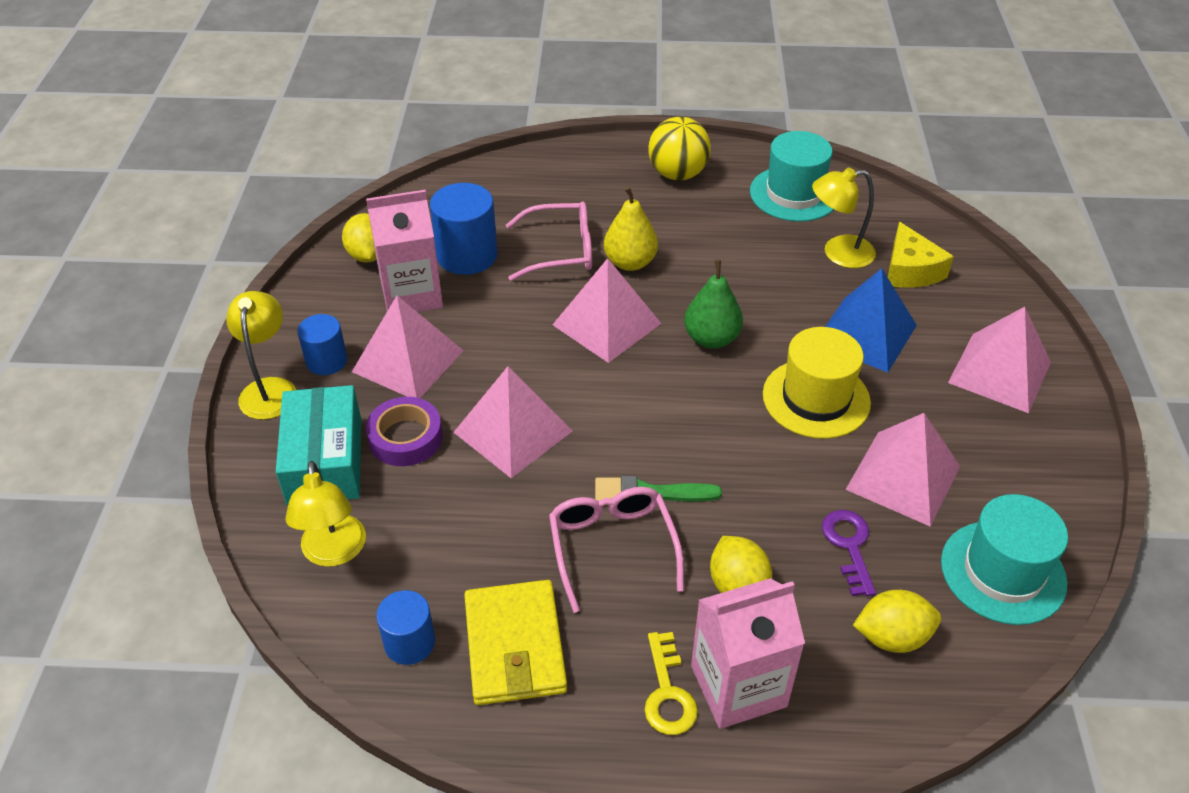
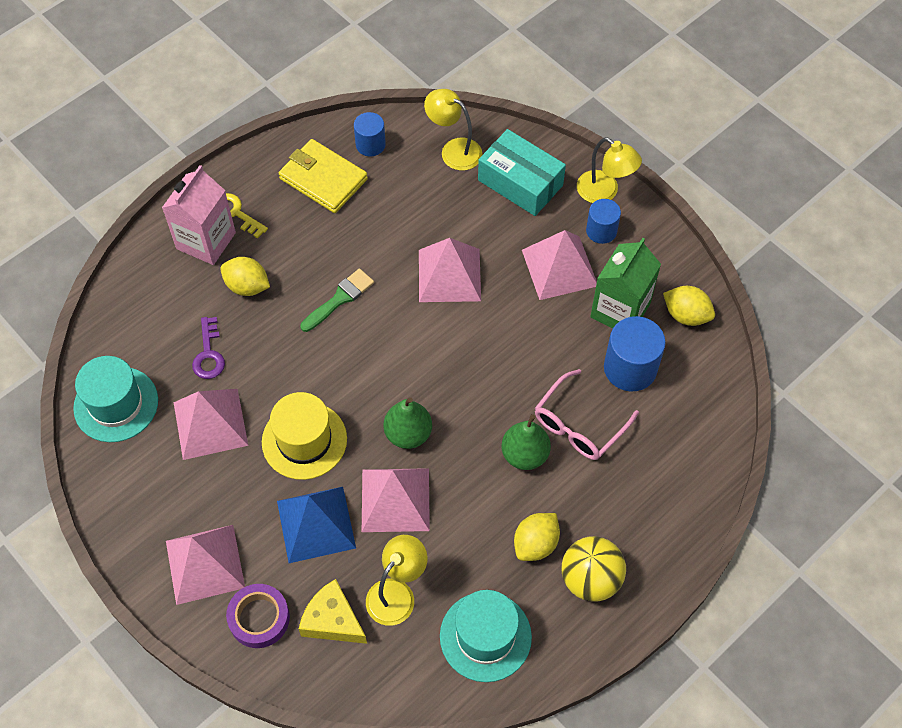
camera: 135 degrees right, 15 degrees up
(405, 438) = (498, 226): purple tape -> purple tape (259, 618)
(411, 294) = (620, 310): pink carton -> green carton
(606, 324) = (482, 390): pink pyramid -> pink pyramid (395, 499)
(612, 547) = (328, 256): pink glasses -> none
(630, 262) = (525, 454): yellow pear -> green pear
(849, 546) = (209, 354): purple key -> purple key turned 45 degrees clockwise
(892, 637) = (151, 320): yellow lemon -> yellow lemon (535, 544)

